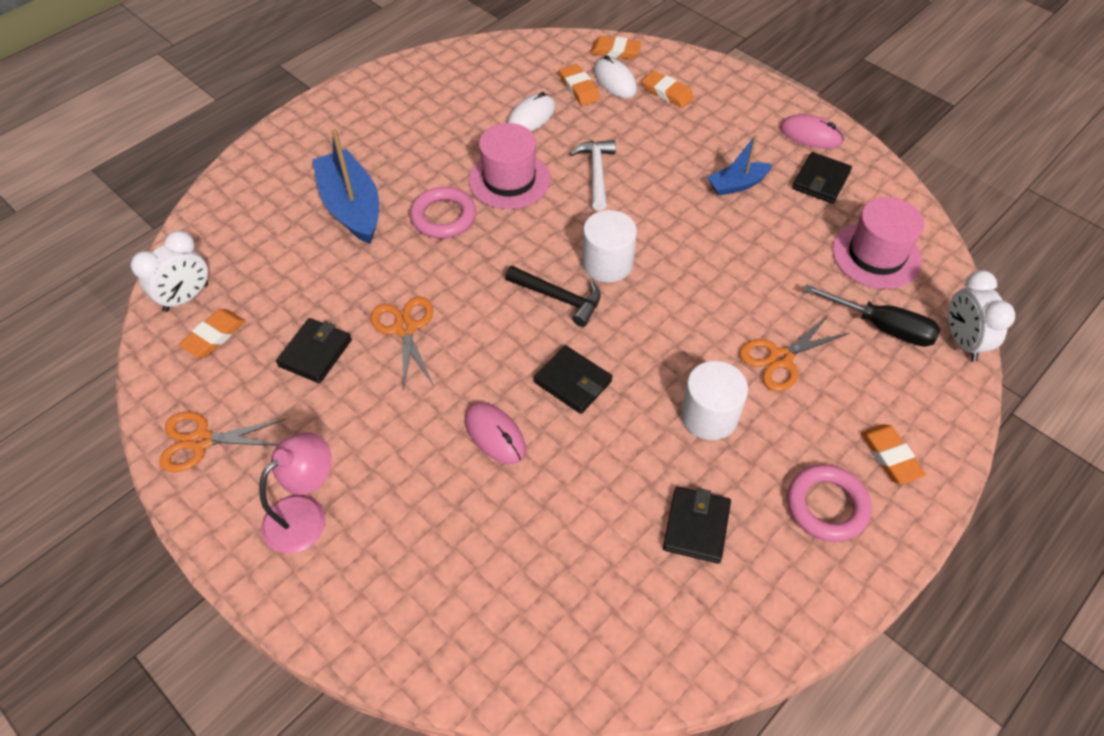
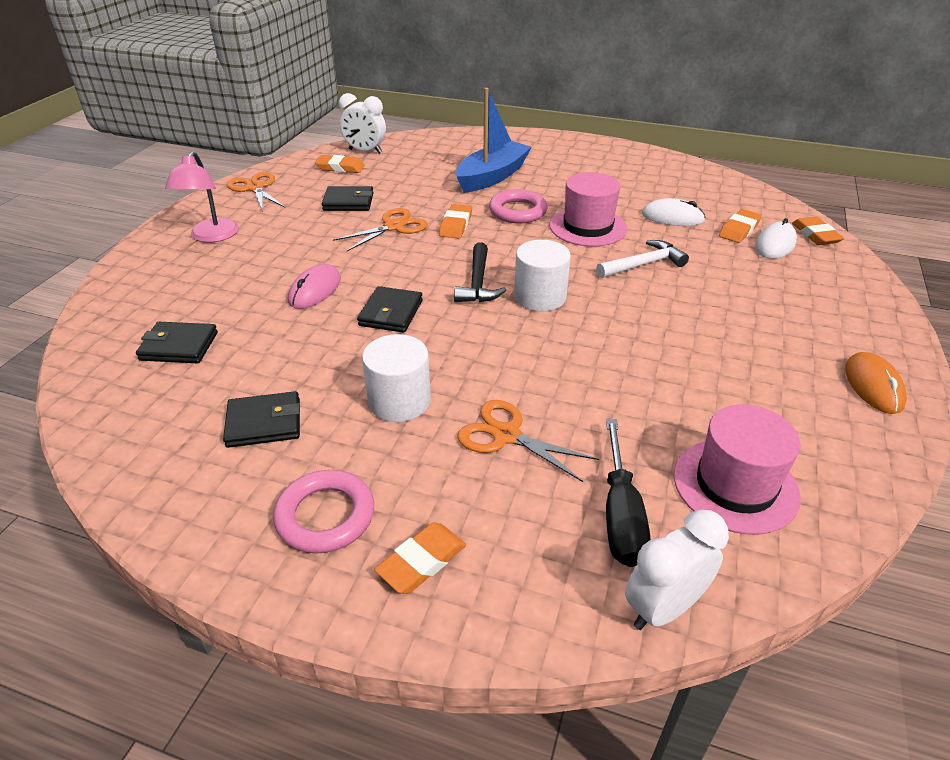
camera: 65 degrees right, 15 degrees down
(305, 514) = (211, 236): pink lamp -> pink lamp turned 75 degrees clockwise
(667, 93) = (801, 276): orange eraser -> orange eraser (456, 225)
(737, 185) = (726, 349): blue boat -> none
(810, 135) = (873, 386): pink mouse -> orange mouse
(821, 181) = (807, 410): black wallet -> black wallet (179, 346)

